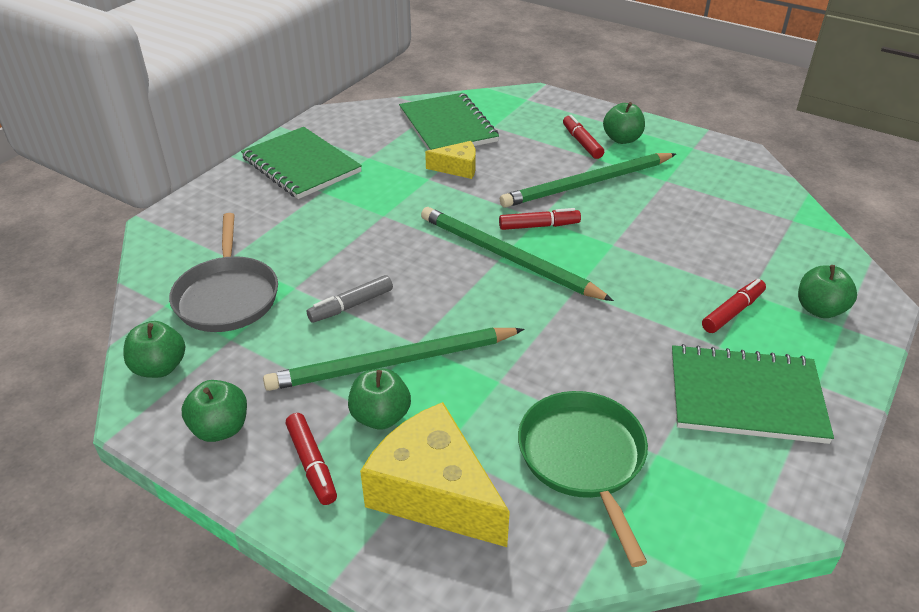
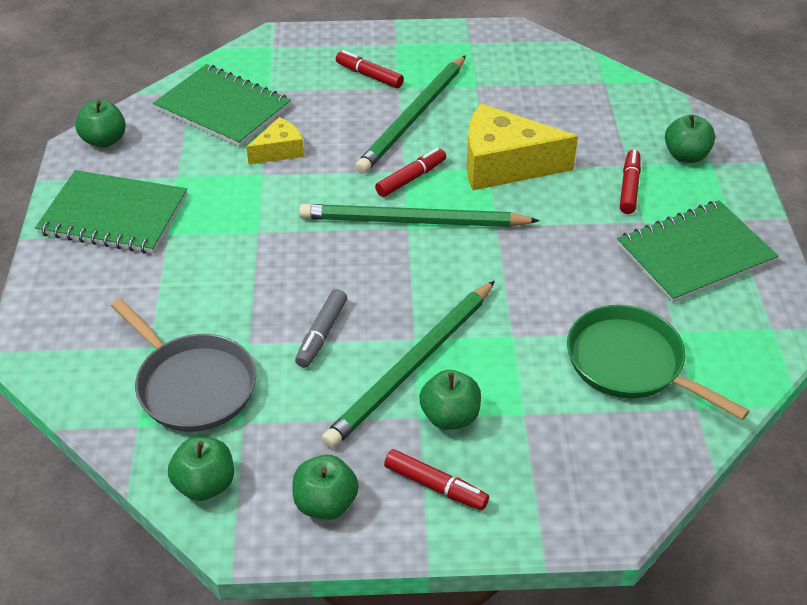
camera: 35 degrees left, 5 degrees up
(434, 492) = (551, 451): yellow cheese -> yellow cheese (504, 165)
(622, 139) = (402, 58): green apple -> green apple (104, 140)

